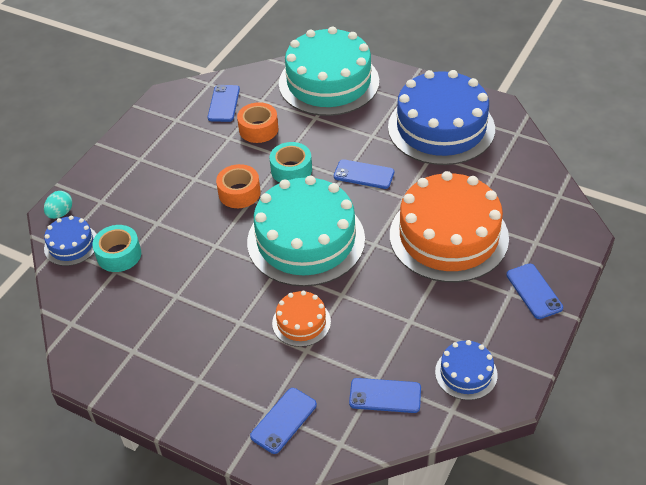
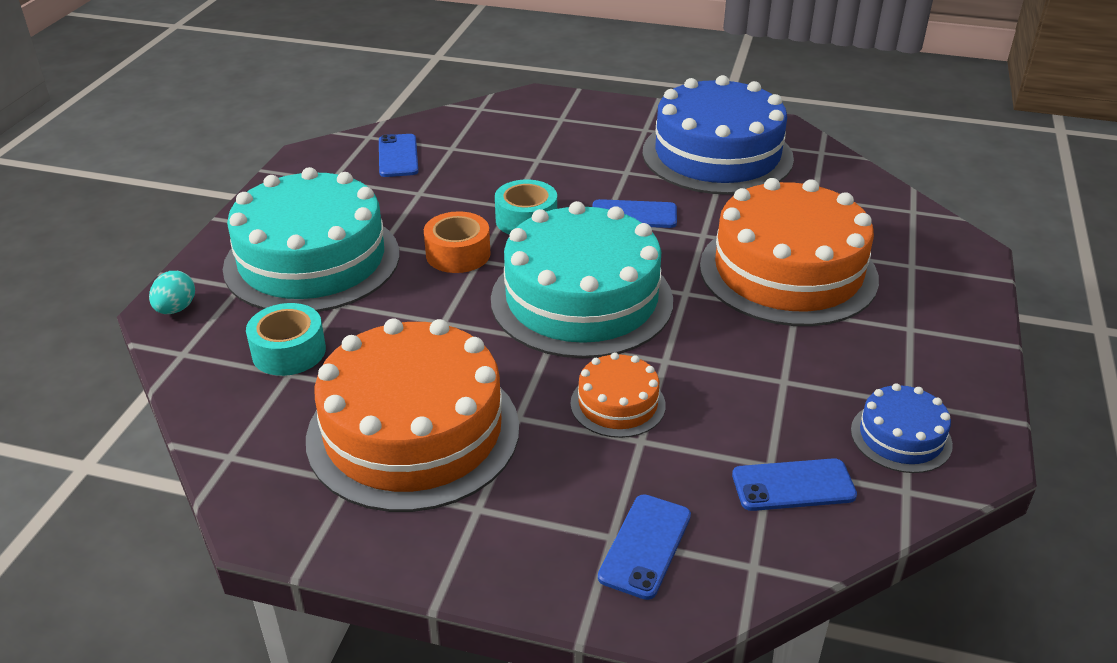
camera: 15 degrees left, 10 degrees down
(71, 245) = (204, 348): blue cake -> none
(176, 323) = (413, 432): none -> orange cake
(258, 129) = (460, 179): orange tape -> none
(328, 82) = (540, 121): turquoise cake -> turquoise cake (312, 260)
(534, 291) = (941, 322): blue phone -> none

